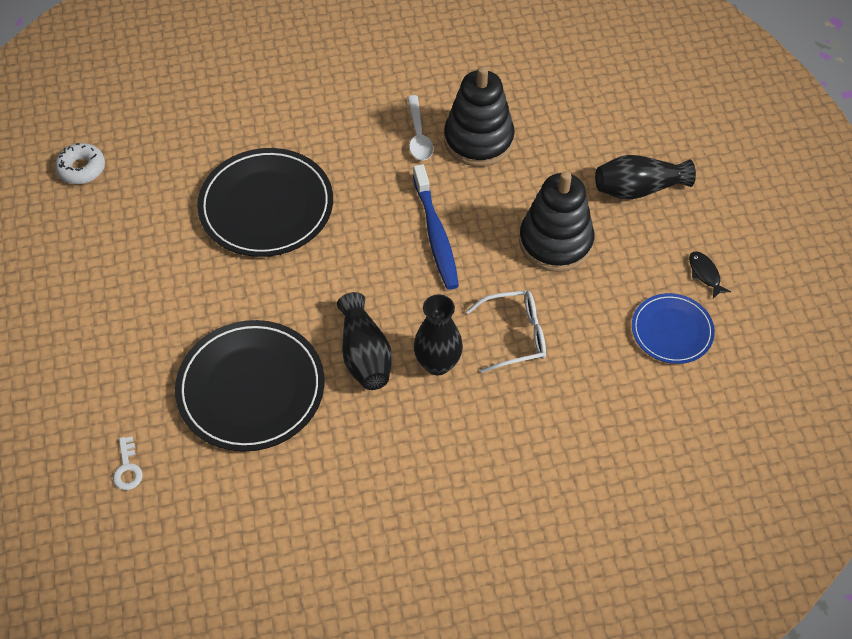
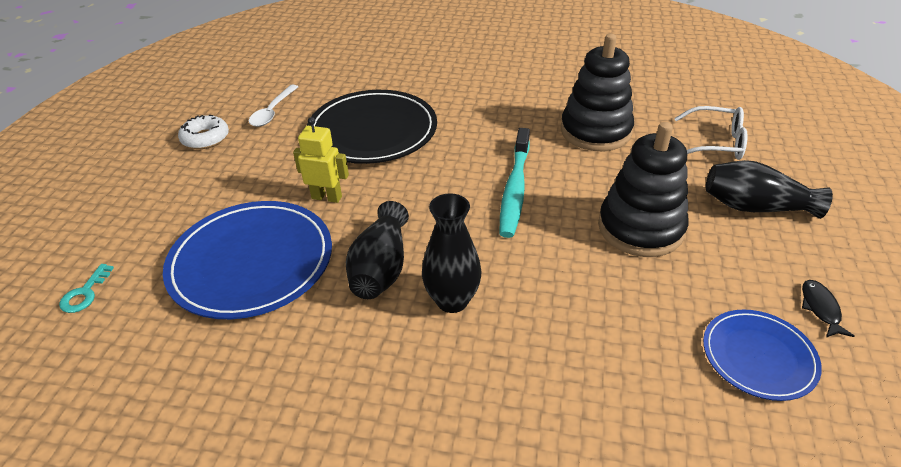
camera: 25 degrees right, 15 degrees down
(81, 168) = (251, 76): white donut -> white donut (205, 138)
(127, 468) = (85, 293): white key -> turquoise key
(251, 388) = (251, 262): black plate -> blue plate
(272, 299) = (327, 197): none -> yellow robot
(418, 135) = (539, 116): white spoon -> white spoon (272, 111)
(436, 234) = (515, 189): blue toothbrush -> turquoise toothbrush
(514, 335) = (553, 300): white glasses -> white glasses (715, 143)

